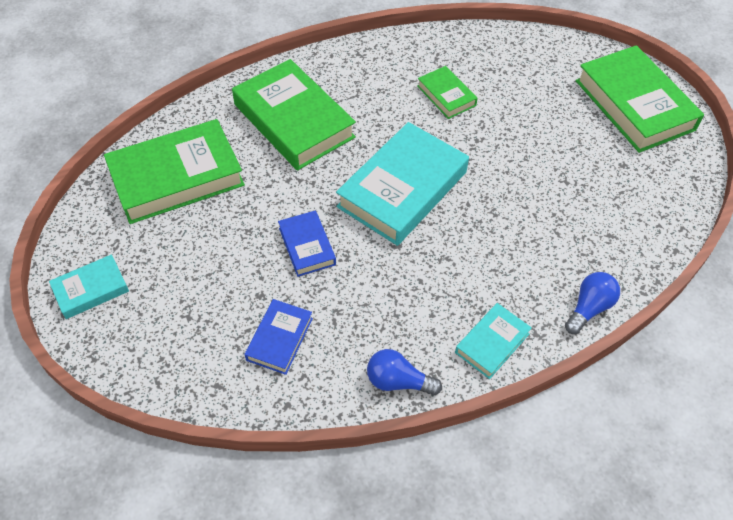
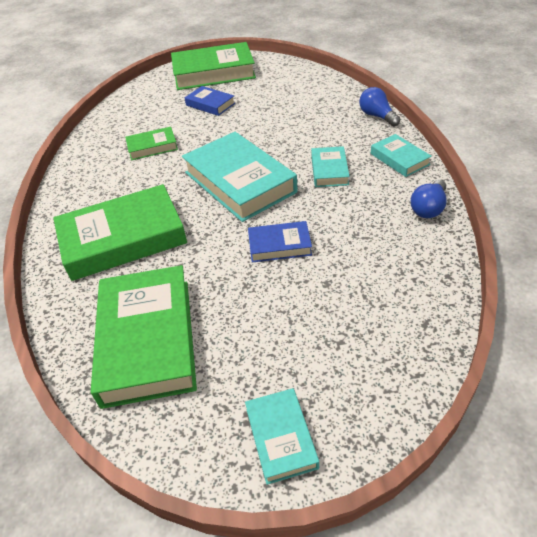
camera: 70 degrees left, 10 degrees down
(279, 339) = (378, 274): blue book -> blue book (210, 104)
(447, 270) = (329, 170): none -> turquoise book

